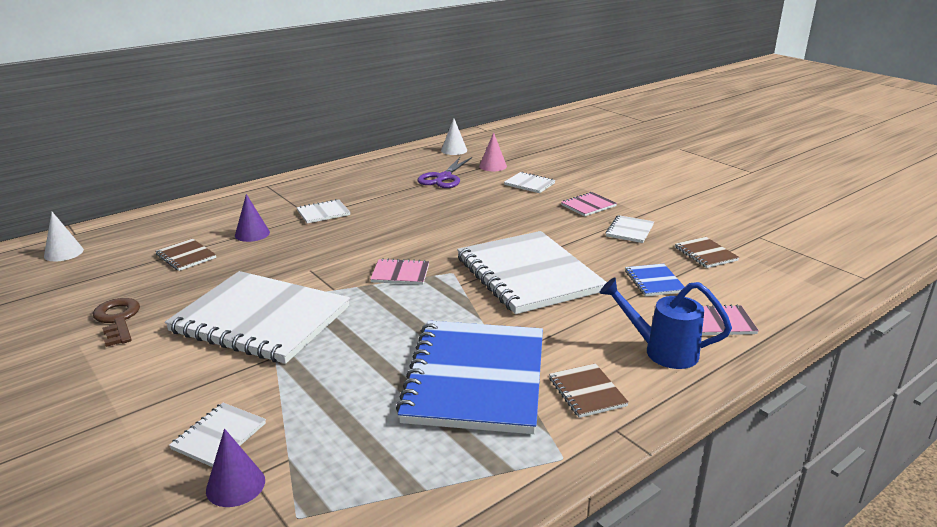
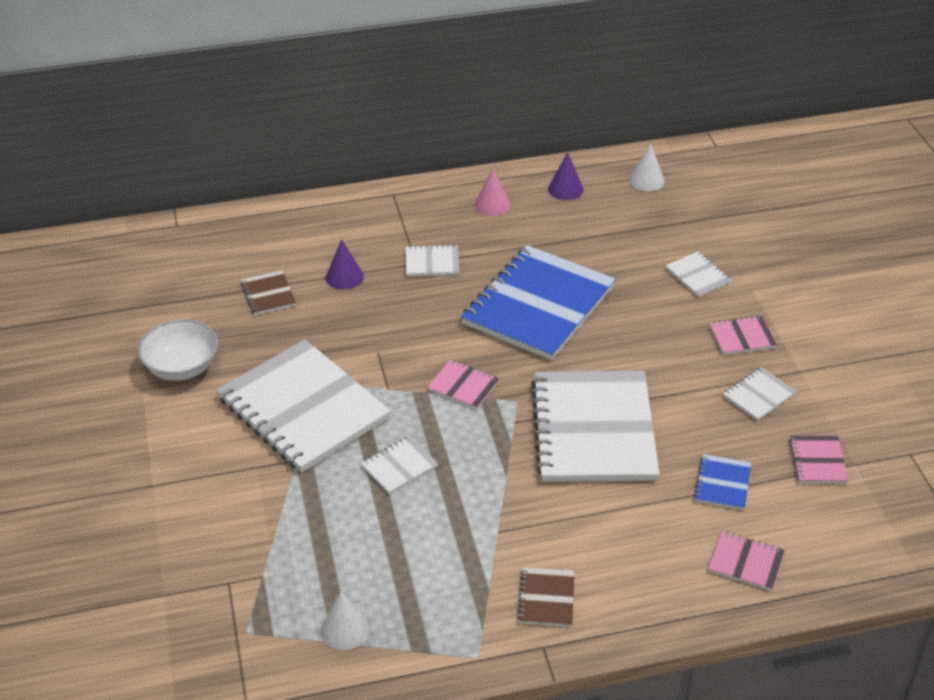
camera: 25 degrees right, 15 degrees up
(63, 253) = (159, 254): white cone -> white cone (345, 629)
(117, 319) = (182, 367): brown key -> white bowl
(219, 436) = (219, 533): white notebook -> white notebook (399, 466)
(235, 485) = (214, 586): purple cone -> purple cone (565, 189)
(444, 178) = (601, 234): purple scissors -> none
(475, 378) = (456, 547): blue notebook -> blue notebook (538, 305)
(493, 166) = (675, 227): pink cone -> pink cone (492, 205)
(661, 351) = (654, 577): blue watering can -> none
(705, 254) = (817, 461): brown notebook -> pink notebook

